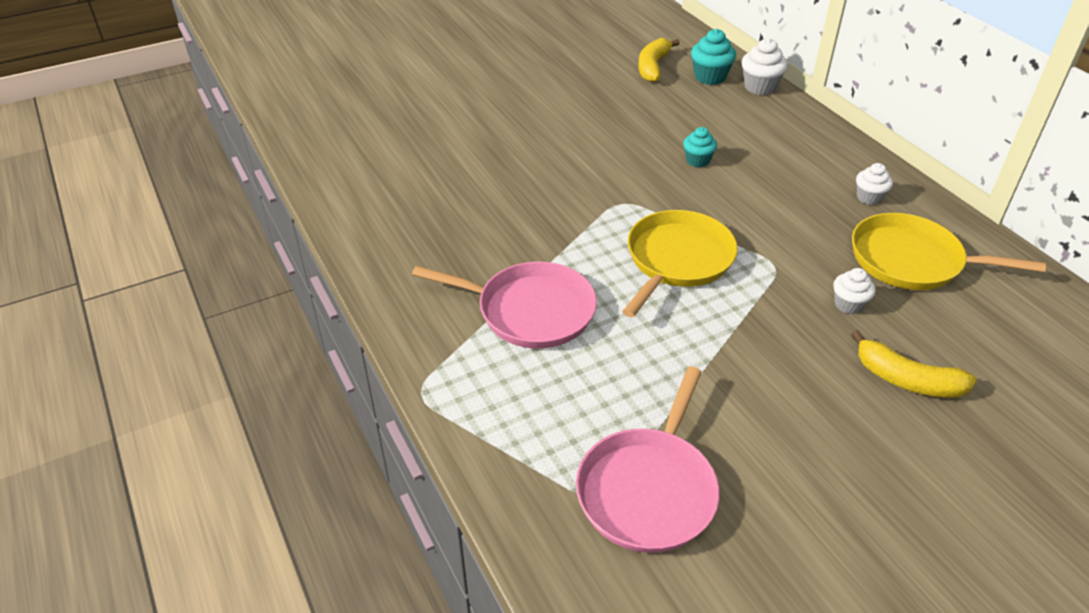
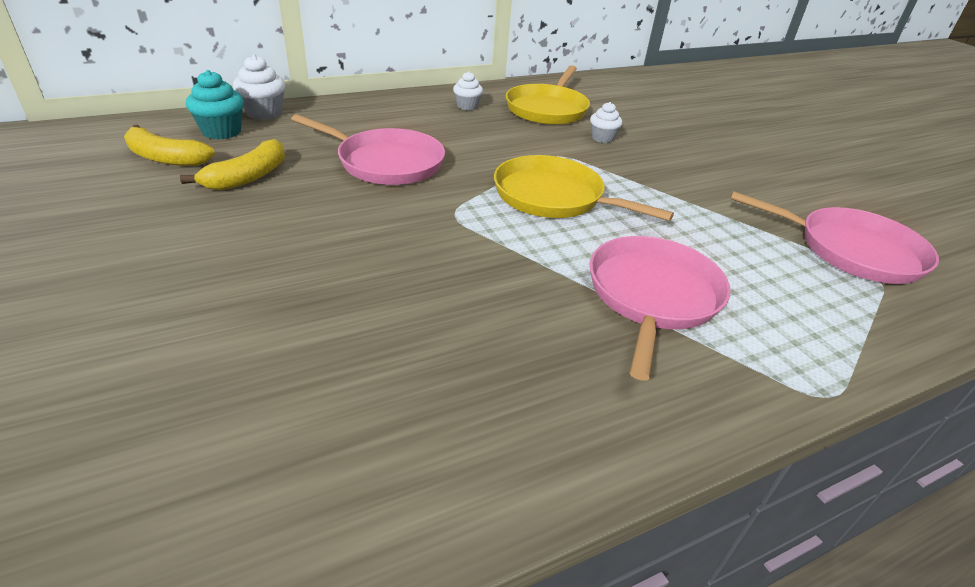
camera: 90 degrees left, 5 degrees down
(697, 160) = (386, 163): turquoise cupcake -> pink pan
(907, 380) = (677, 136): yellow banana -> yellow banana (248, 177)

